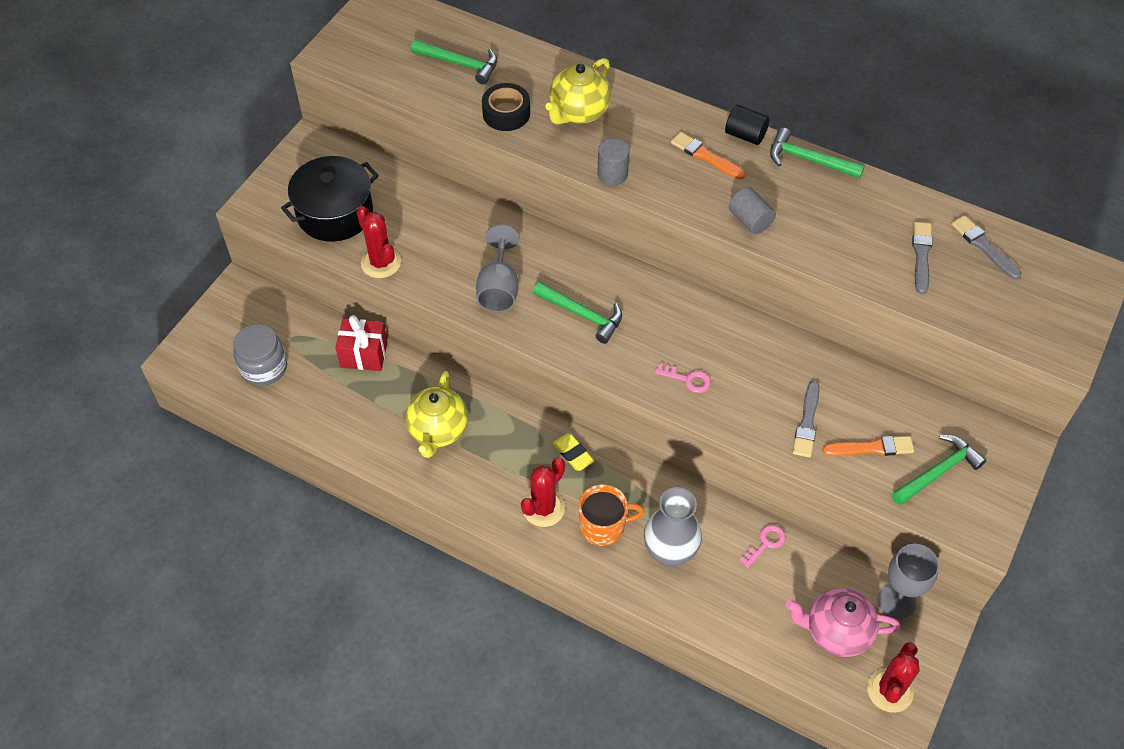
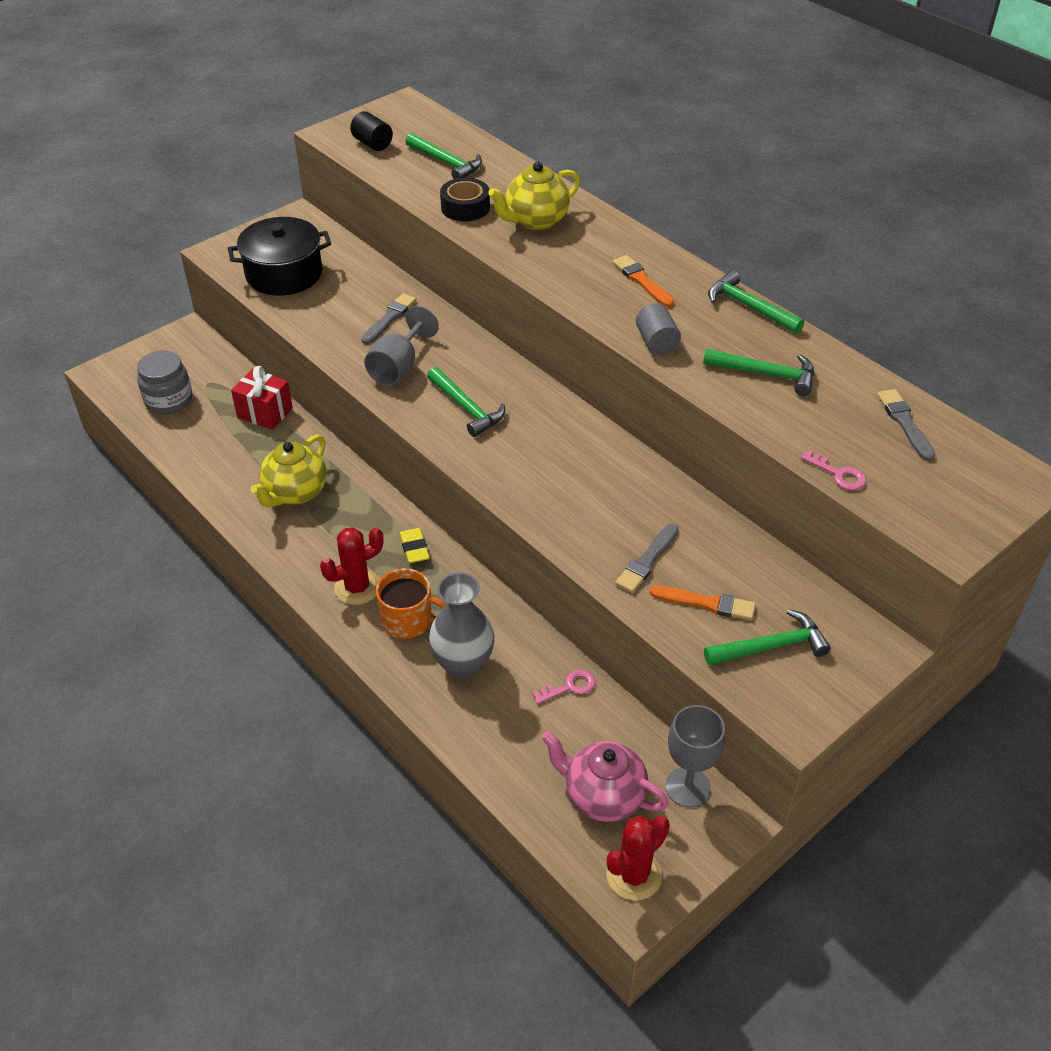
camera: 20 degrees right, 10 degrees down
(381, 262) = (301, 321): red cactus -> none
(612, 174) = (538, 275): grey cylinder -> none
(687, 379) = (541, 489): pink key -> pink key (838, 474)
(745, 135) = (694, 273): black cylinder -> black cylinder (372, 144)
(854, 228) = (766, 374): none -> green hammer
(921, 255) = (828, 414): grey brush -> grey brush (389, 318)

